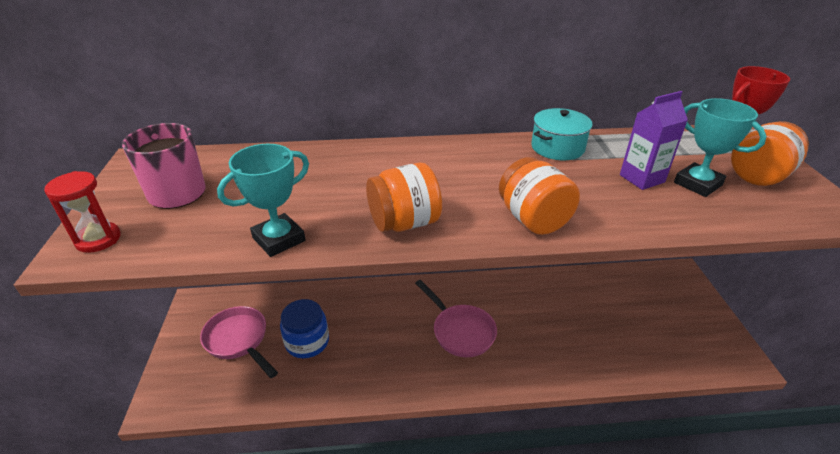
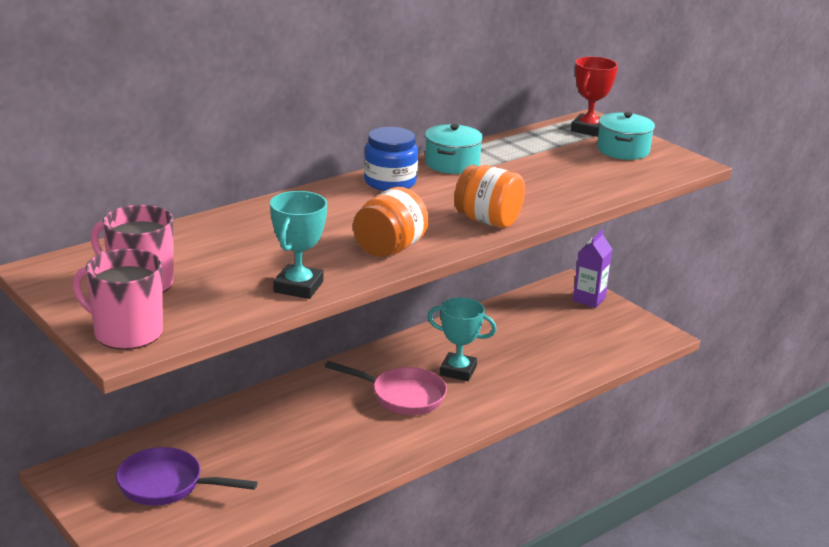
camera: 35 degrees left, 10 degrees down
(98, 239) = (126, 332): red hourglass -> pink mug
(239, 340) = (166, 485): pink pan -> purple pan
(307, 342) = (249, 459): blue jar -> blue jar (390, 182)
(642, 178) = (541, 172): purple carton -> purple carton (589, 299)
(697, 184) = (585, 166): turquoise trophy -> turquoise trophy (458, 371)
(758, 175) = (623, 150): orange jar -> turquoise pot

